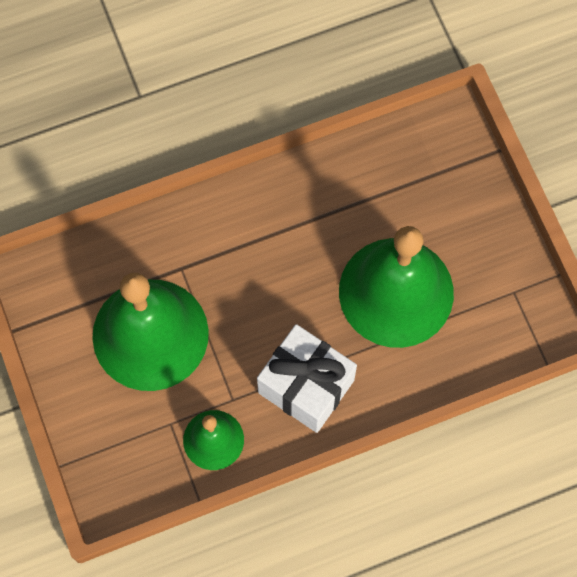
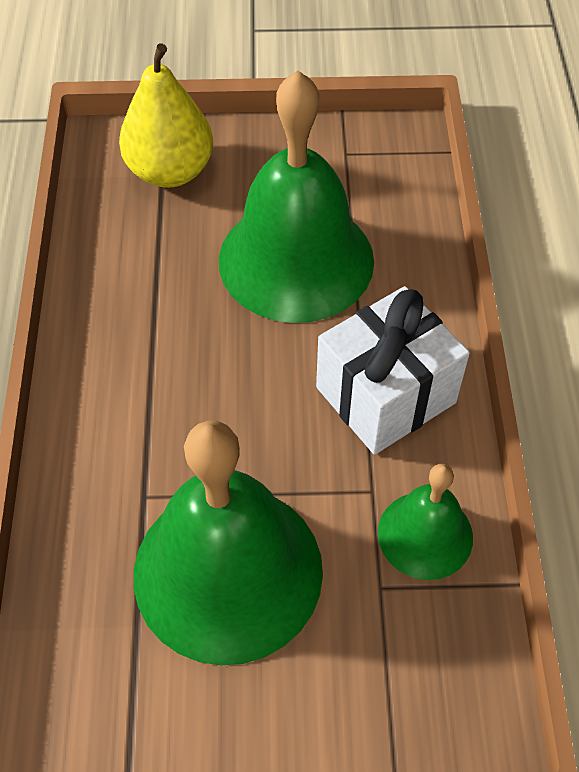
camera: 70 degrees left, 15 degrees down
(443, 177) = (170, 171): none -> yellow pear

